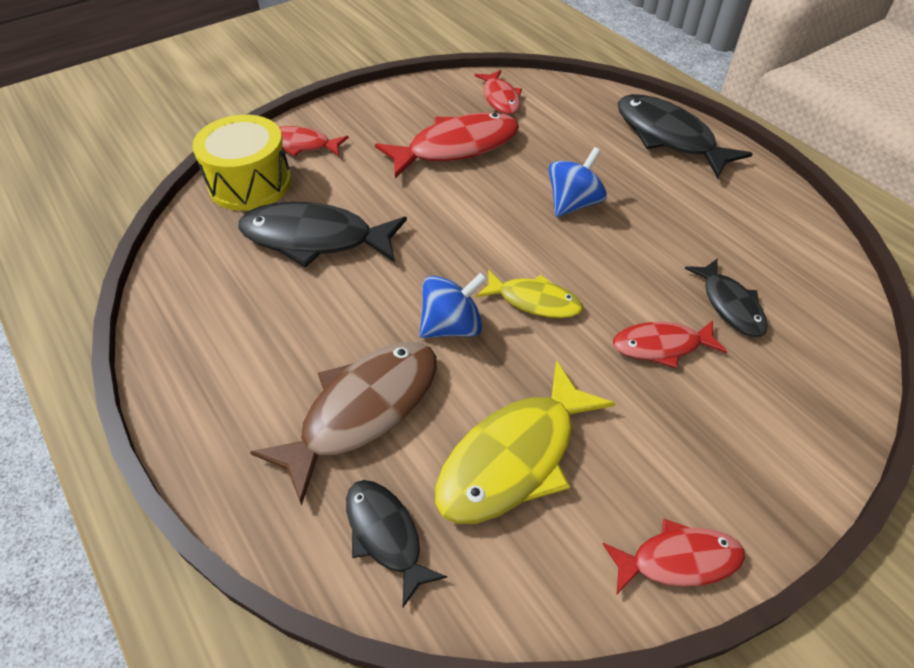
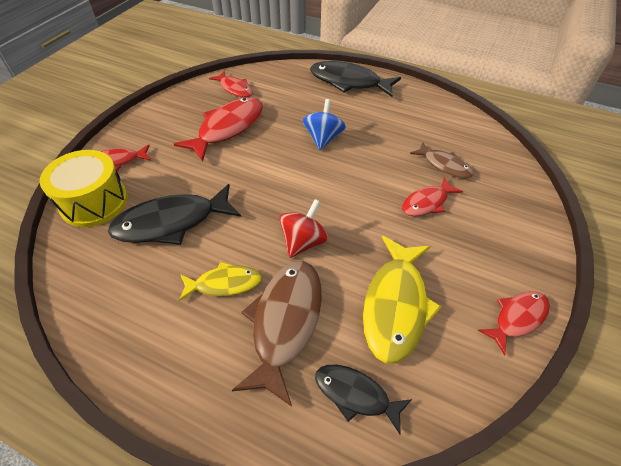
camera: 30 degrees left, 0 degrees up
(452, 326) = (303, 242): blue spinning top -> red spinning top
(534, 301) = (341, 206): yellow fish -> yellow fish (224, 284)
(730, 305) = (444, 165): black fish -> brown fish

